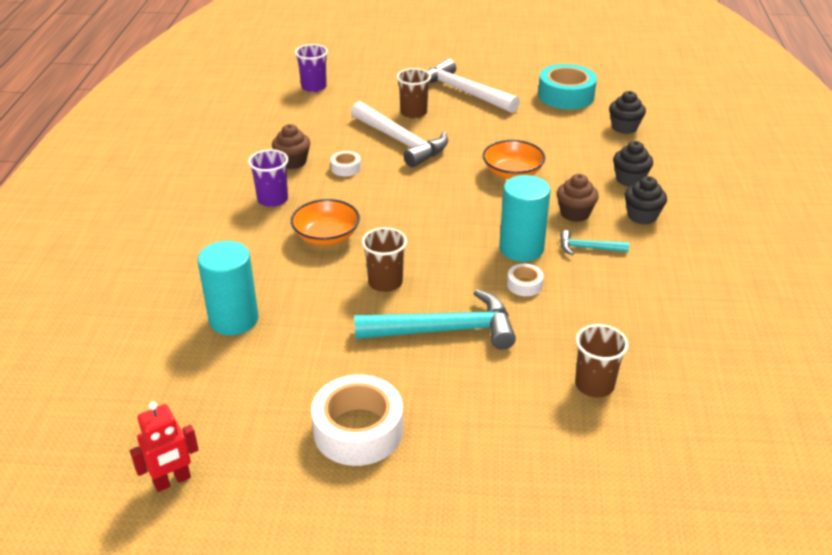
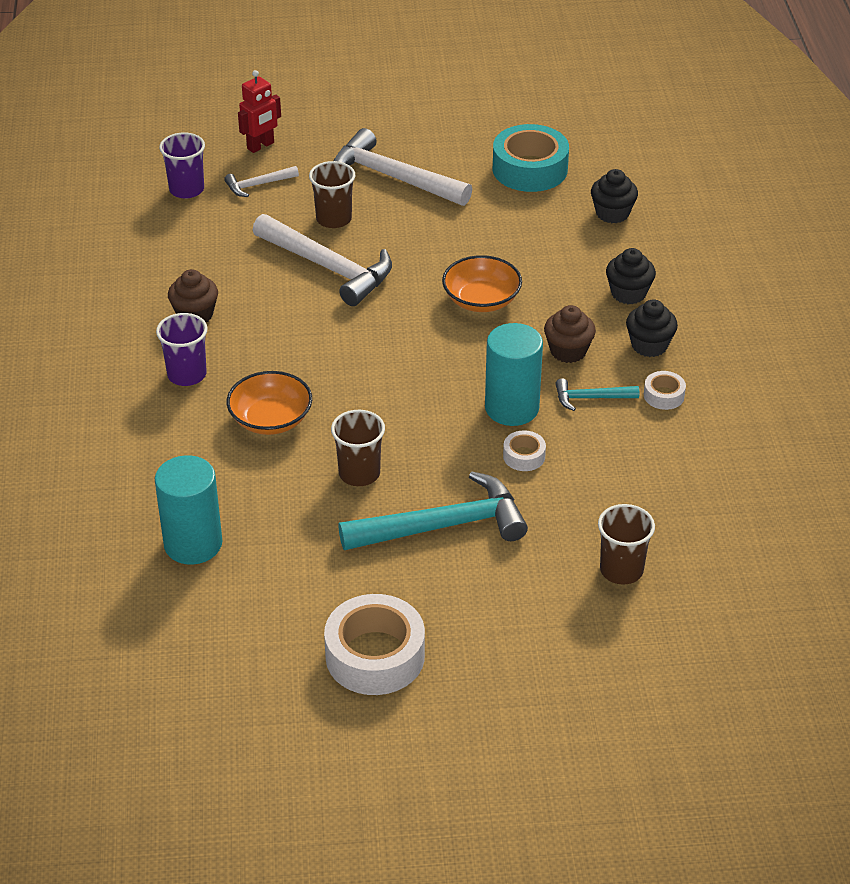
camera: 10 degrees left, 5 degrees up
(172, 481) = (190, 738): red robot -> red robot (261, 146)
(346, 168) = (267, 317): white tape -> white tape (664, 395)
(365, 88) = (258, 185): none -> white hammer

